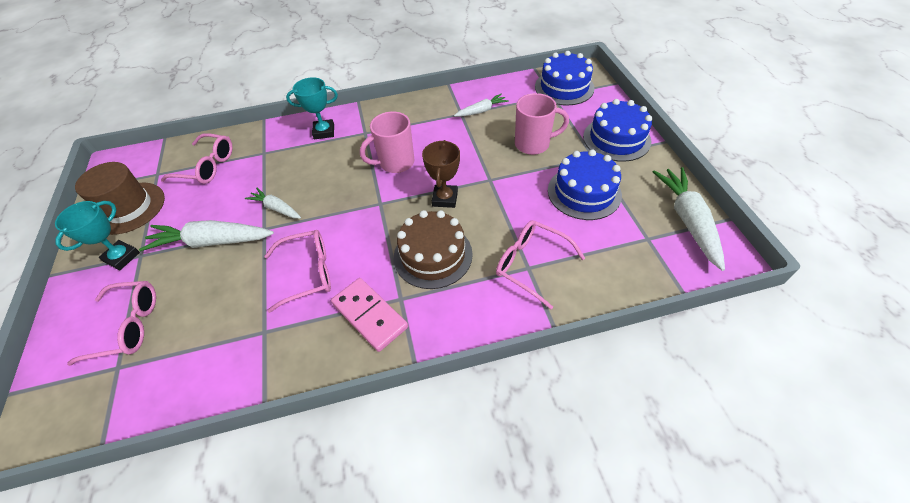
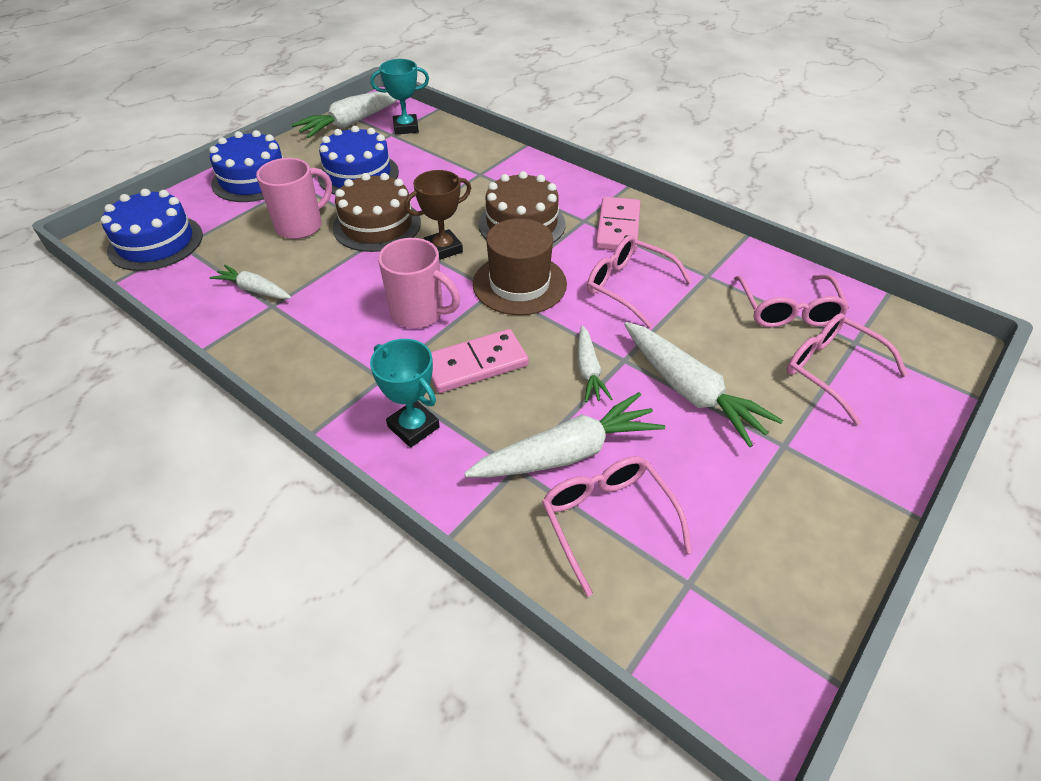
camera: 130 degrees left, 5 degrees down
(122, 257) = (808, 461): turquoise trophy -> turquoise trophy (406, 128)
(129, 208) = (766, 545): brown hat -> brown hat (519, 284)
(248, 172) = (567, 453): none -> white carrot
(334, 167) = (475, 364): none -> pink domino
(503, 178) = (377, 225): none -> brown cake
(531, 264) = (475, 173): pink glasses -> pink glasses (788, 311)
(533, 144) = (301, 226): pink mug -> pink mug turned 90 degrees clockwise

